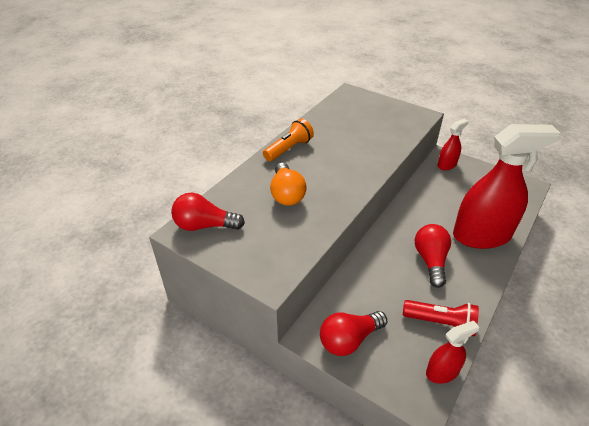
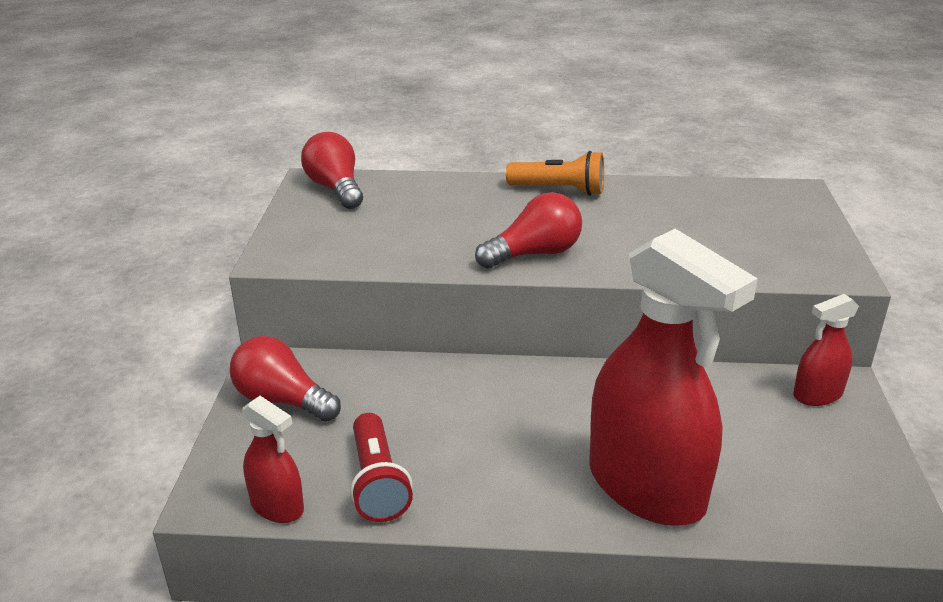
camera: 60 degrees right, 10 degrees down
(286, 194) = (453, 218): orange light bulb -> none
(430, 261) = (513, 438): red light bulb -> red light bulb (534, 254)
(447, 165) = (817, 394): red spray bottle -> red spray bottle turned 135 degrees clockwise

